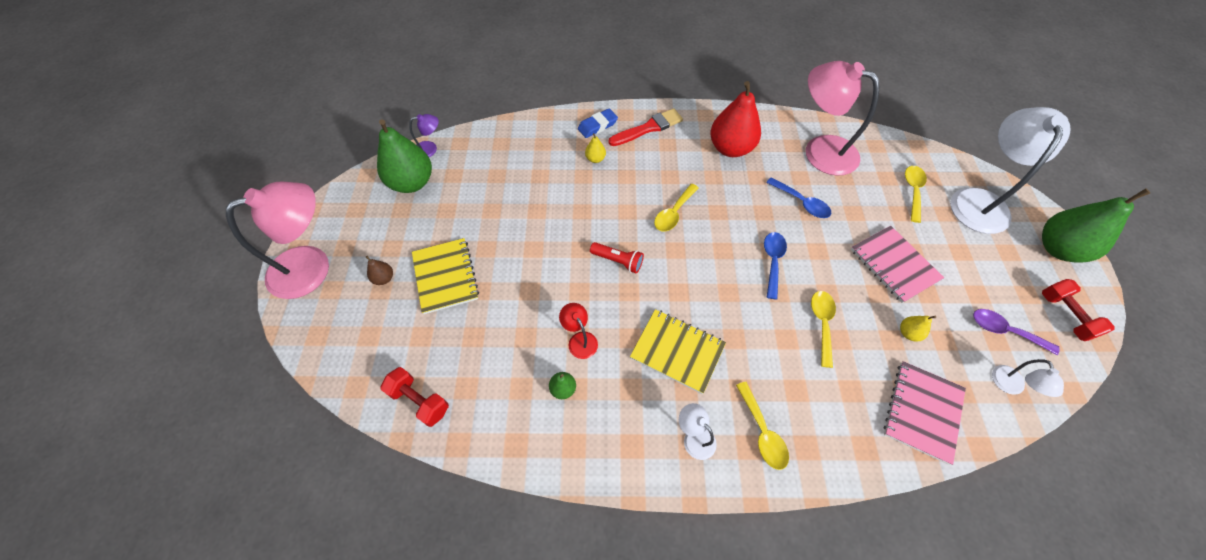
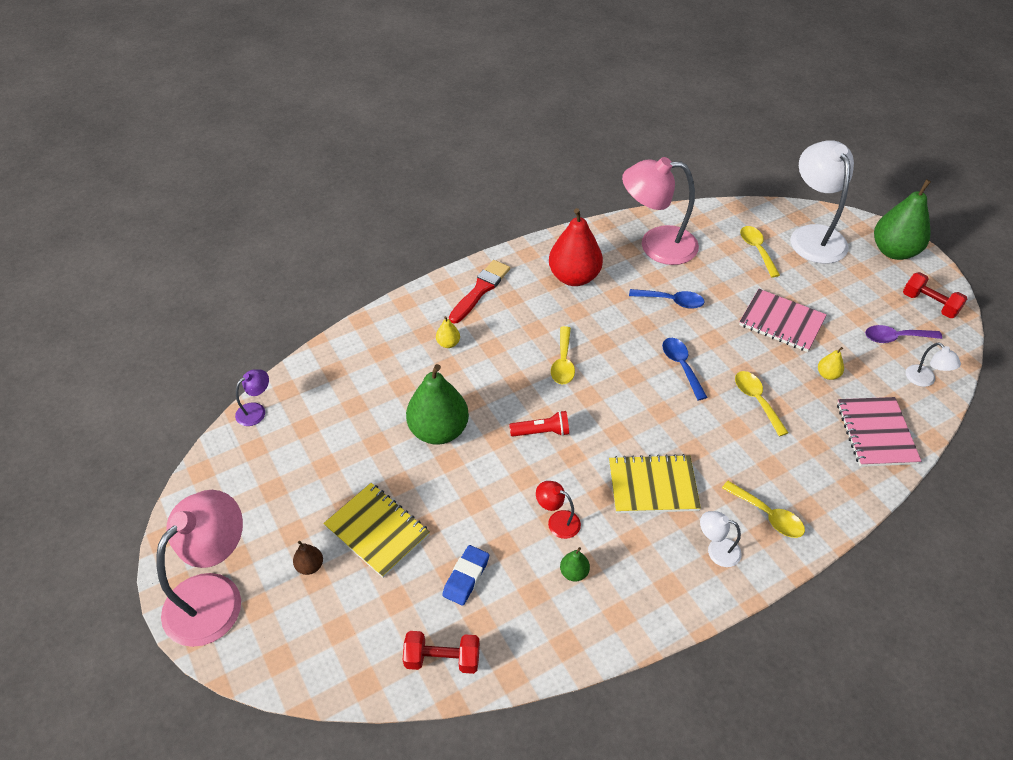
camera: 30 degrees left, 10 degrees down
(412, 183) = (263, 455): green pear -> green pear (439, 431)
(597, 126) = (426, 309): blue eraser -> blue eraser (466, 577)

